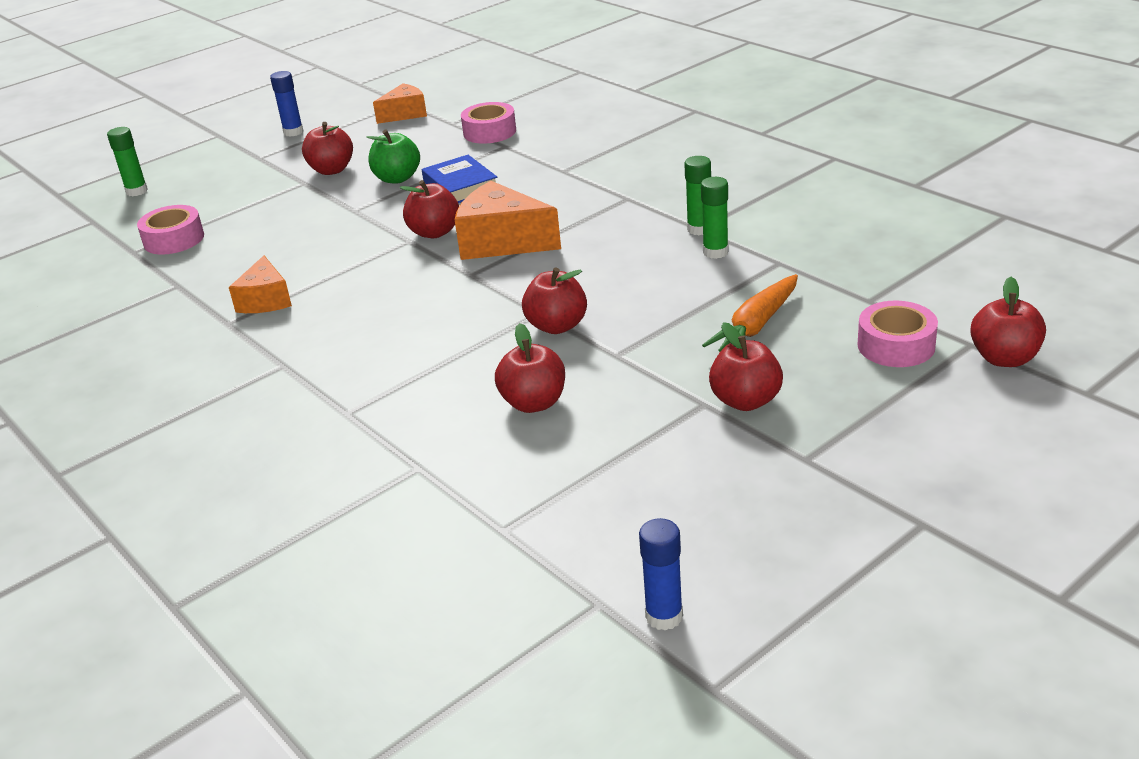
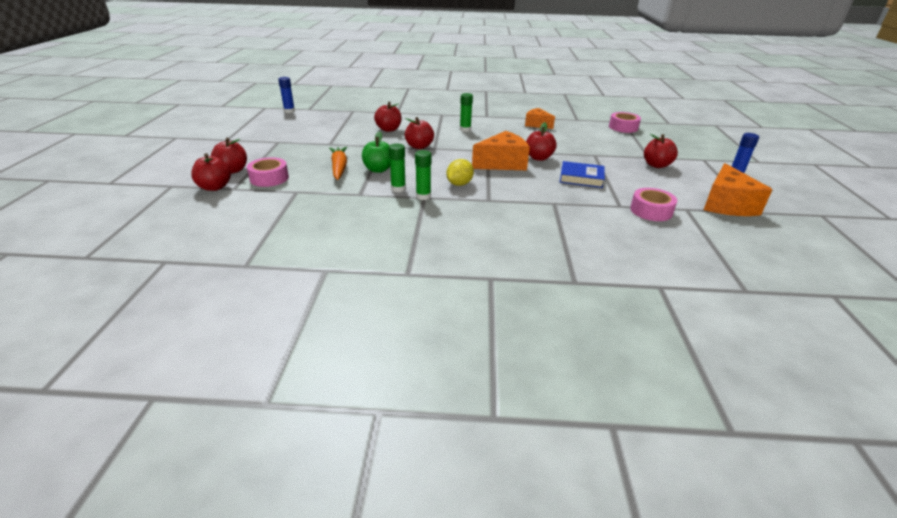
camera: 130 degrees right, 0 degrees up
(137, 191) = (694, 134): green glue stick -> green glue stick (465, 129)
(397, 178) = (618, 171): green apple -> green apple (378, 169)
(405, 114) = (726, 204): orange cheese -> orange cheese, size x1.60
(623, 230) = (459, 184): none -> yellow lemon
(745, 401) = (315, 148): red apple -> red apple (233, 170)

